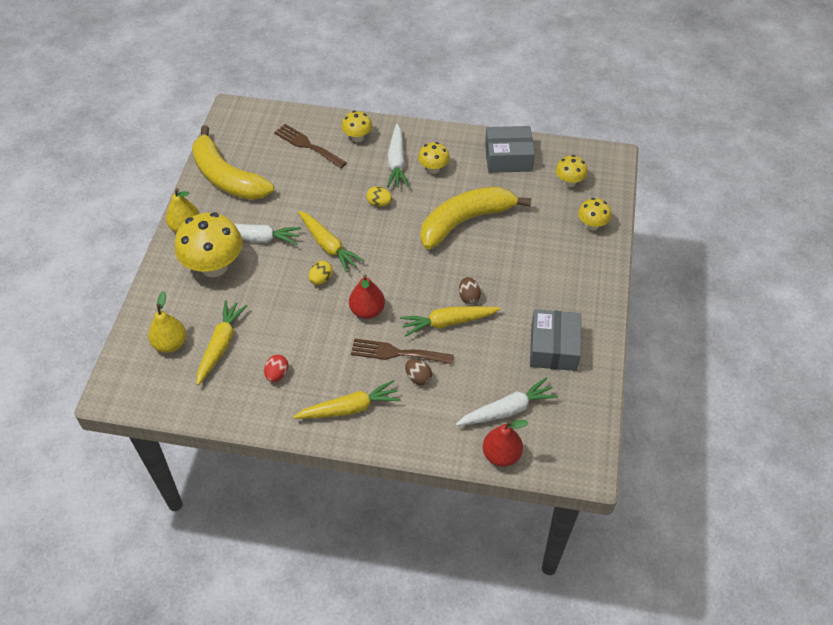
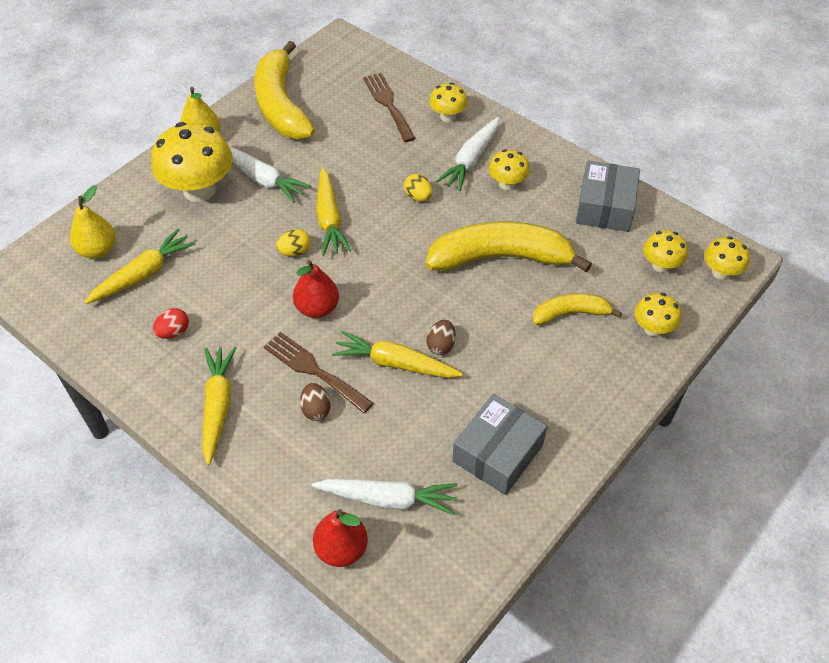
camera: 30 degrees right, 0 degrees up
(349, 408) = (218, 406): yellow carrot -> yellow carrot turned 105 degrees counterclockwise
(508, 158) = (605, 207): grey box -> grey box turned 75 degrees clockwise
(536, 238) = (570, 313): none -> yellow banana
(608, 171) = (720, 272): none -> yellow mushroom

